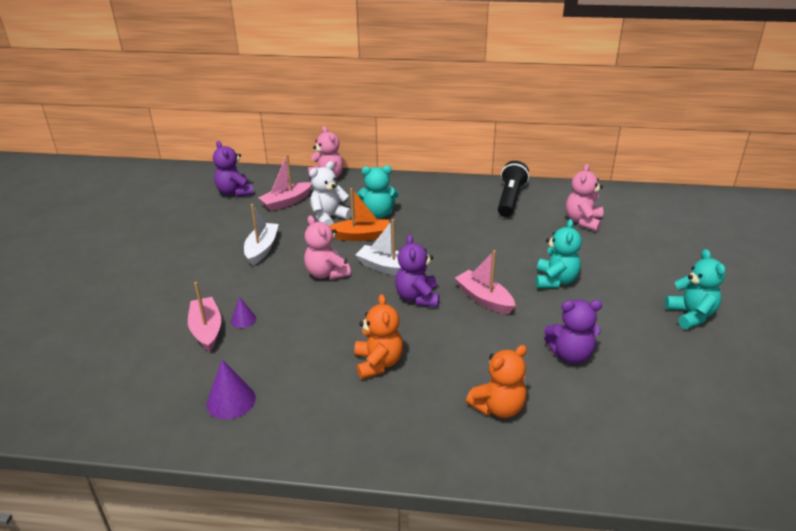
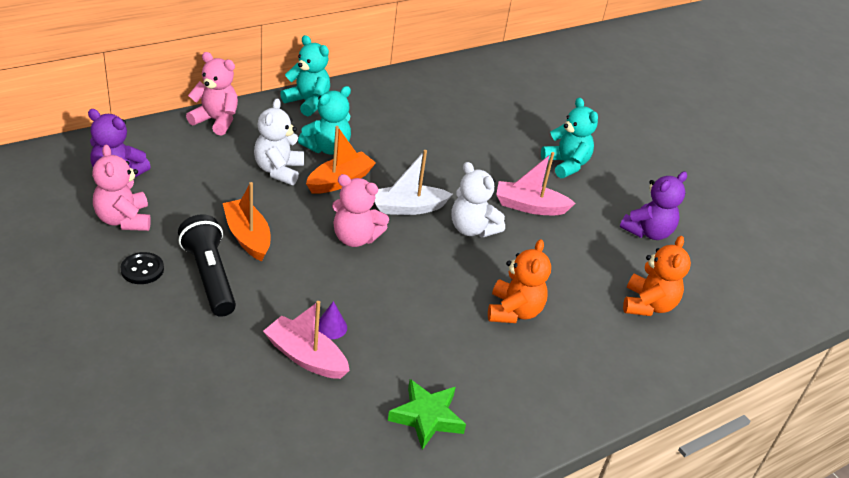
camera: 45 degrees left, 5 degrees up
(183, 246) = (142, 269): none -> black button
(231, 400) = (427, 417): purple cone -> green star
(262, 249) = (247, 237): white boat -> orange boat
(286, 202) = (203, 167): pink boat -> none
(378, 363) = (514, 311): orange teddy bear -> orange teddy bear turned 60 degrees clockwise
(417, 297) = (472, 229): purple teddy bear -> white teddy bear
(510, 199) = (438, 88): black flashlight -> black flashlight (210, 276)
(583, 221) = (525, 94): pink teddy bear -> pink teddy bear (124, 220)
(691, 315) = (690, 159): turquoise teddy bear -> turquoise teddy bear (307, 102)

